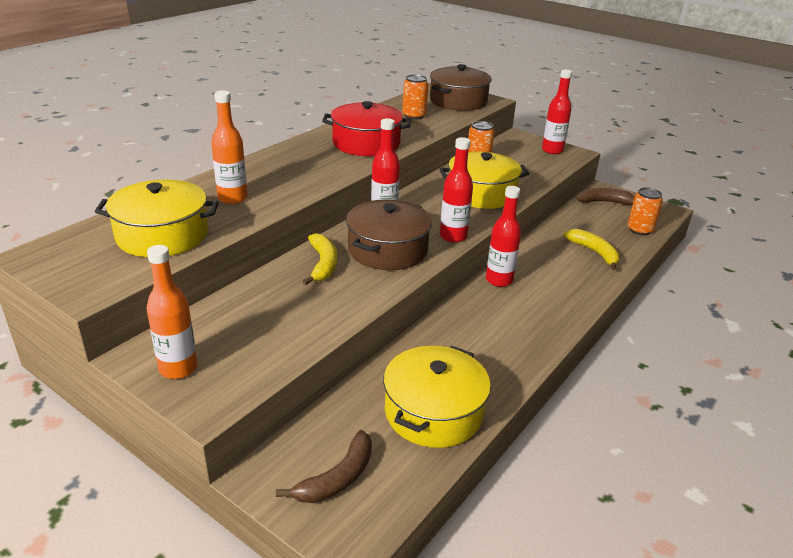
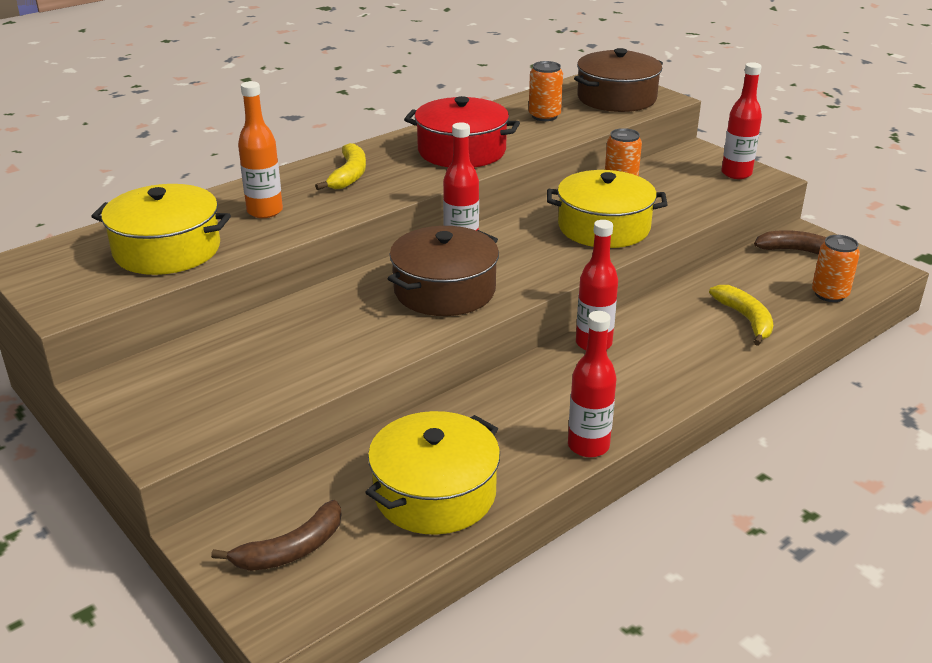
camera: 15 degrees right, 0 degrees up
(178, 368) = (144, 403): orange bottle -> none
(323, 264) = (357, 301): yellow banana -> yellow banana (349, 175)
(453, 236) = (537, 280): red bottle -> red bottle (588, 446)

